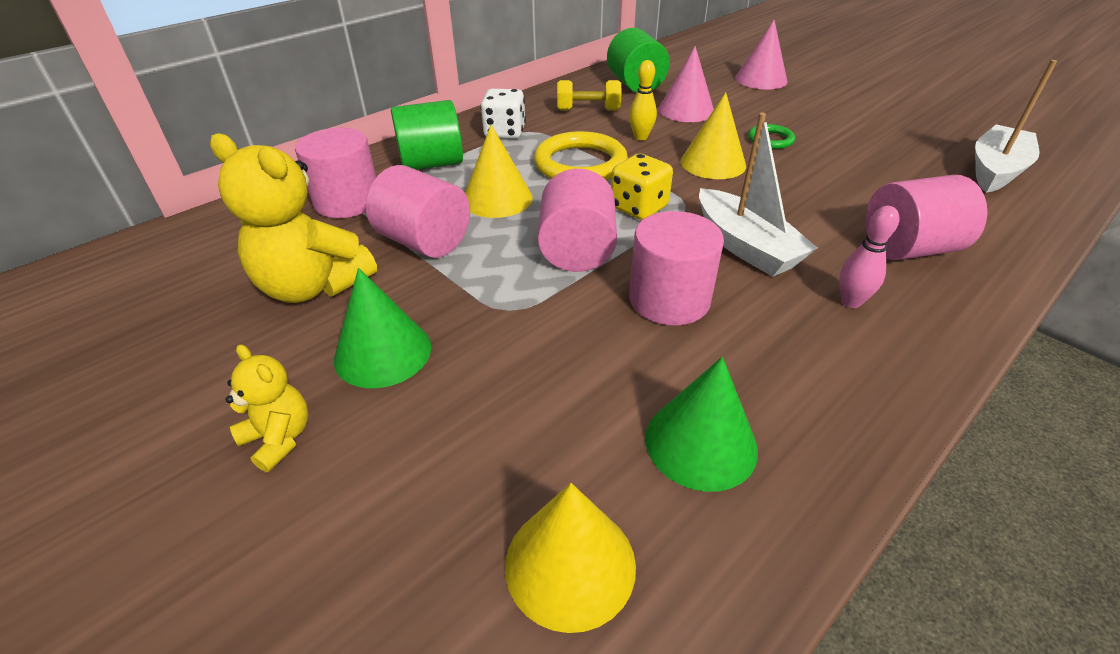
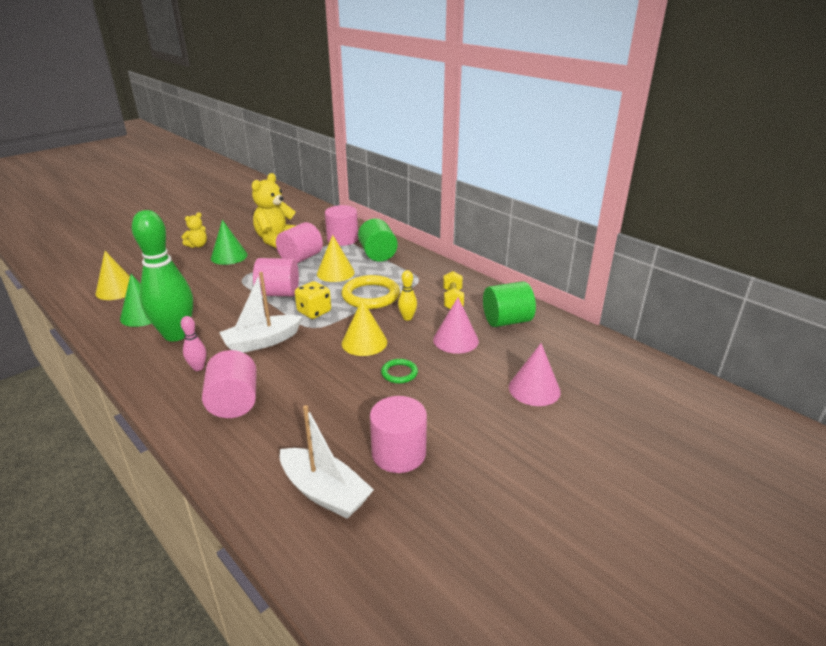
camera: 90 degrees right, 10 degrees down
(505, 133) = (416, 272): white dice -> none
(669, 299) = (228, 315): pink cylinder -> pink cylinder (398, 453)
(763, 357) = (176, 335): none -> green bowling pin

